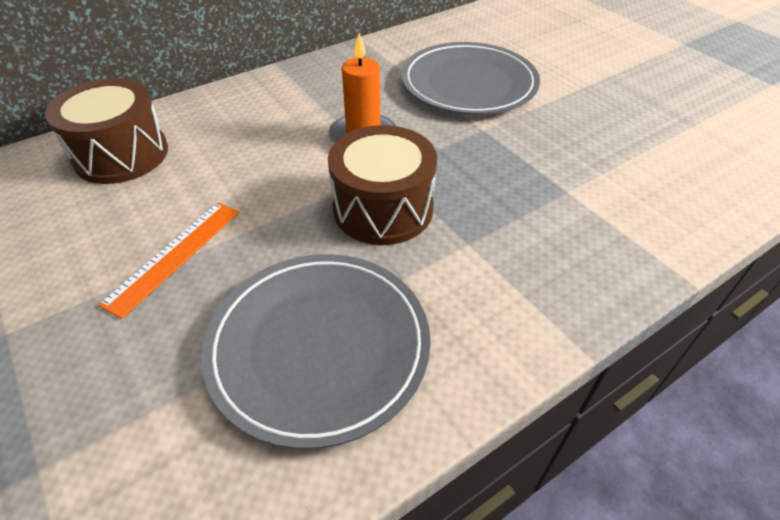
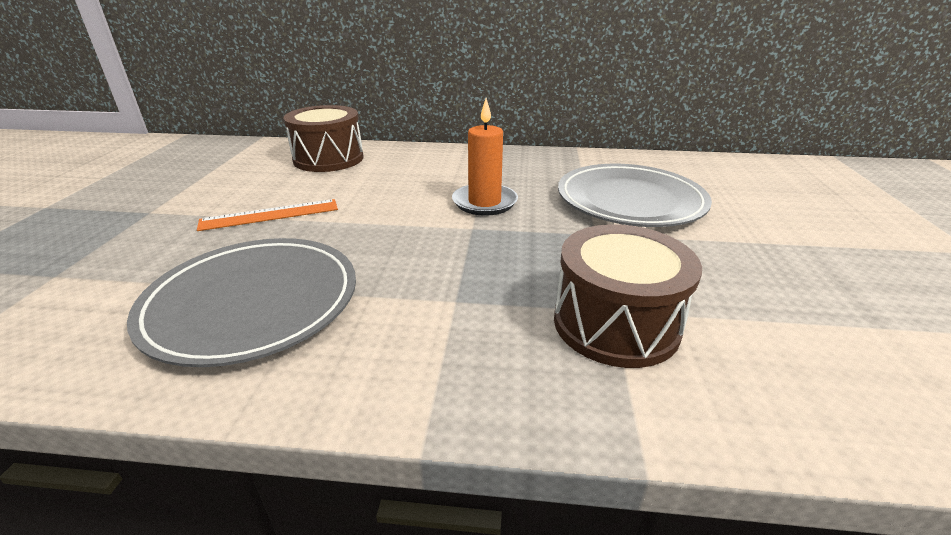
camera: 40 degrees right, 15 degrees down
(383, 209) = (428, 248): brown drum -> brown drum (615, 323)

